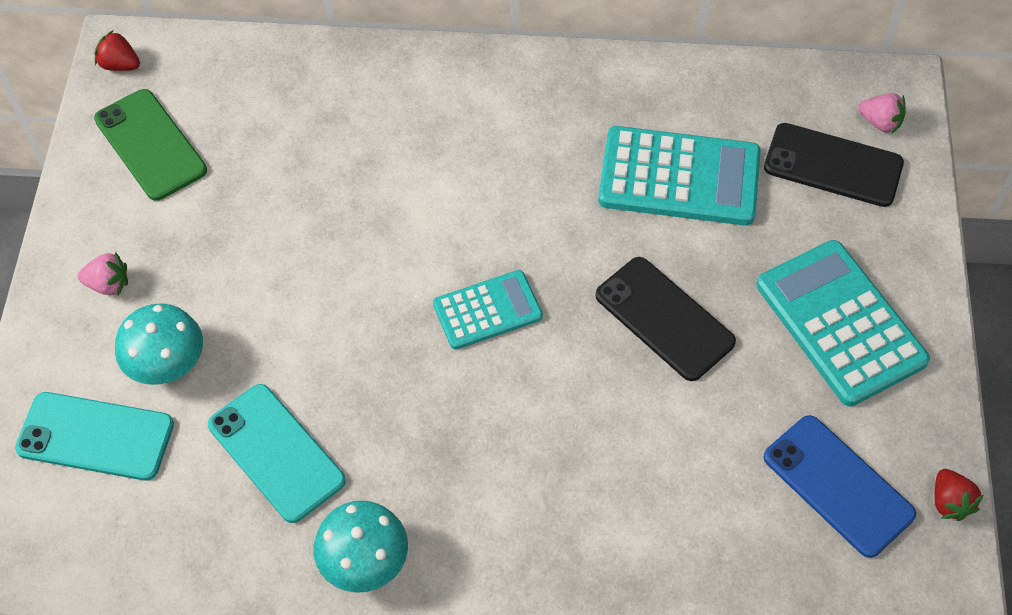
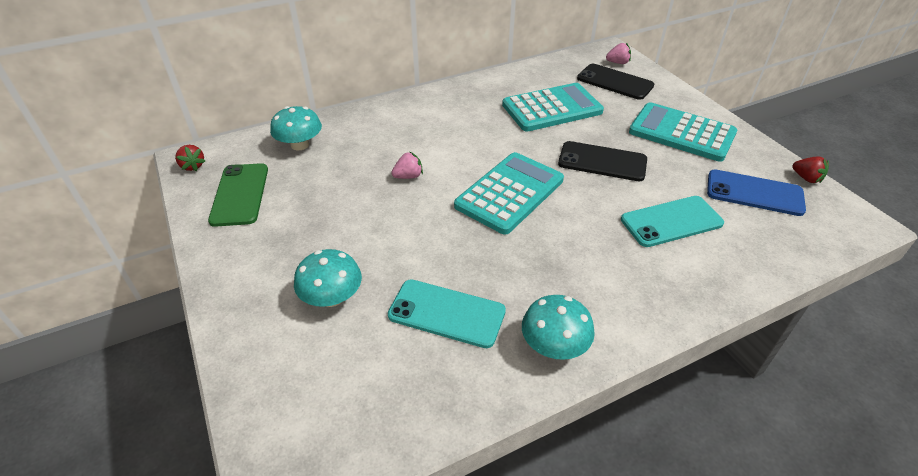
camera: 30 degrees left, 15 degrees down
(95, 436) = (310, 362): turquoise phone -> turquoise phone (671, 221)
(108, 284) = (259, 272): pink strawberry -> pink strawberry (408, 176)
(120, 65) = (193, 166): red strawberry -> red strawberry turned 120 degrees counterclockwise
(150, 145) = (240, 194): green phone -> green phone turned 60 degrees clockwise
(271, 86) = (300, 145): none -> turquoise mushroom
(487, 311) = (510, 193): turquoise calculator -> turquoise calculator, size x1.67
(833, 165) = (615, 82): black phone -> black phone turned 45 degrees clockwise

